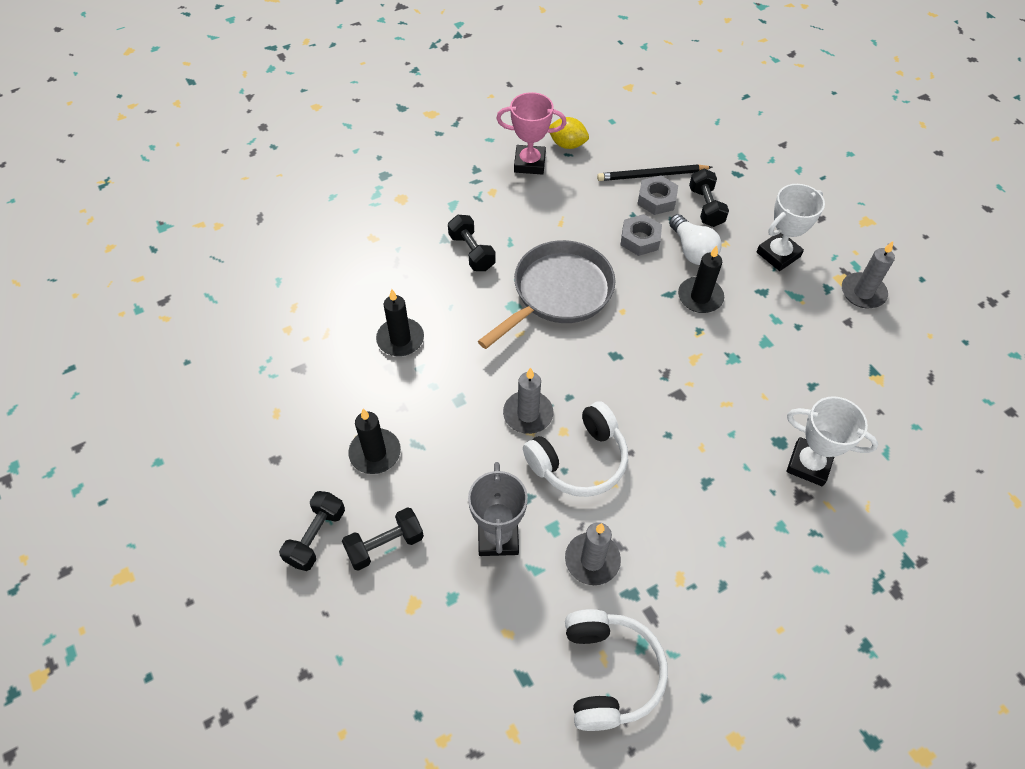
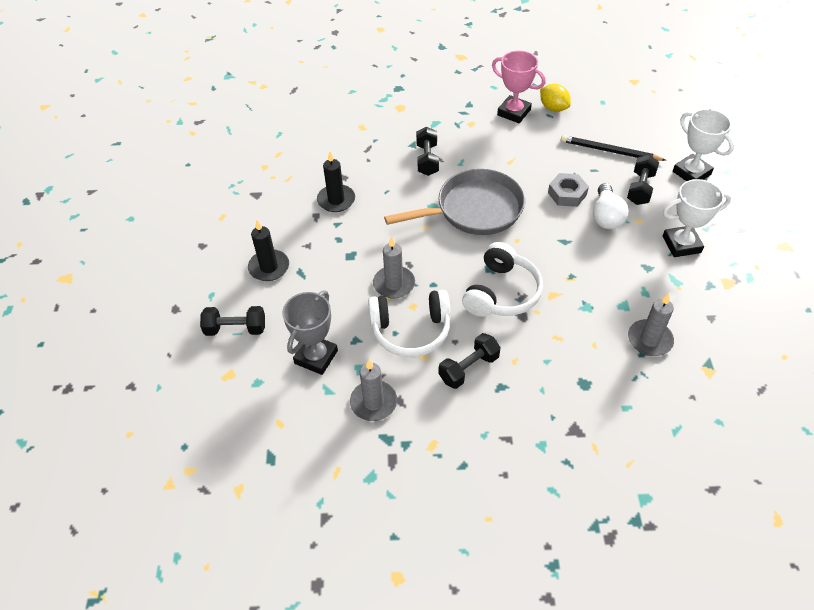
camera: 30 degrees right, 5 degrees down
(316, 537) = (195, 304): black dumbbell -> black dumbbell (468, 368)
(609, 673) = (333, 484): white headphones -> white headphones (502, 293)
(656, 199) = (601, 169): grey nut -> none
(700, 297) = (589, 252): black candle -> none
(808, 464) = (598, 410): white trophy -> white trophy (691, 173)
(863, 292) = (741, 300): grey candle -> grey candle (649, 340)

